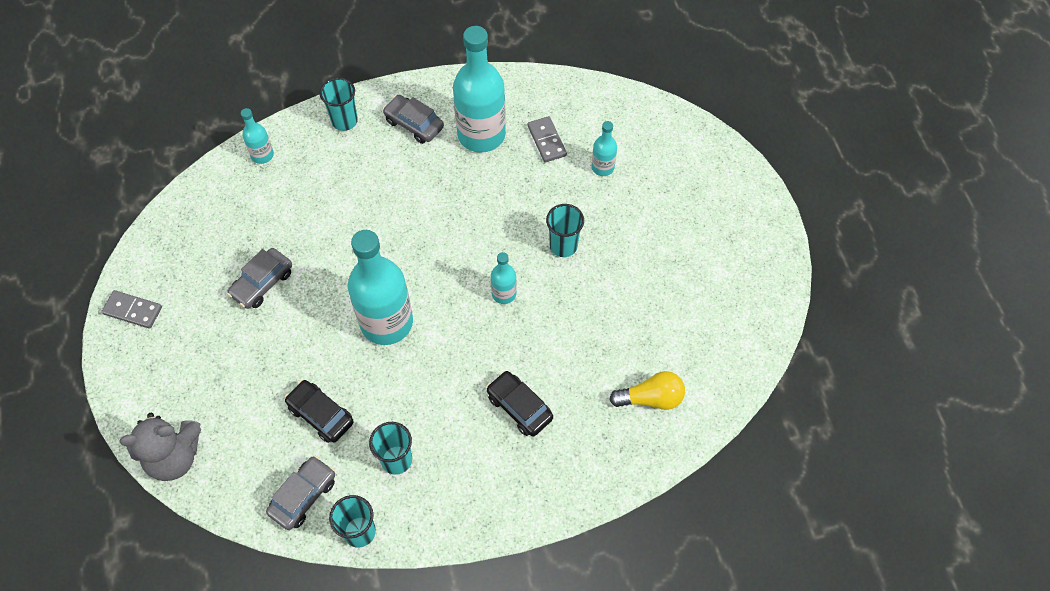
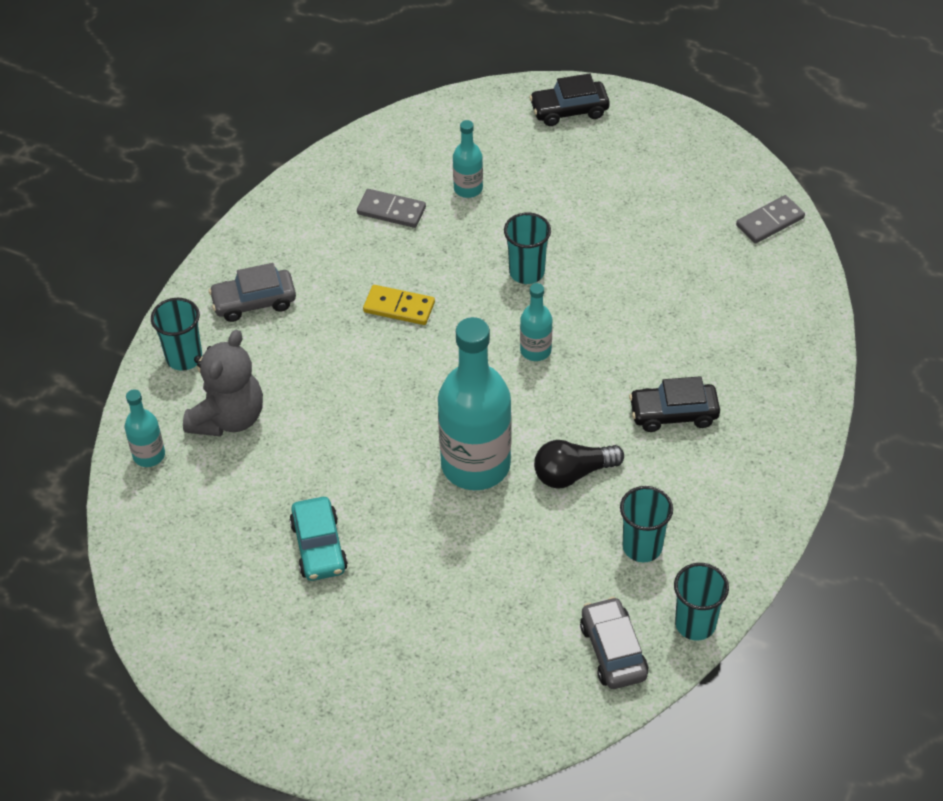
camera: 50 degrees left, 10 degrees down
(133, 310) = (232, 689): grey domino -> grey domino (769, 221)
(174, 457) = (461, 746): grey teddy bear -> grey teddy bear (228, 418)
(262, 283) = (319, 547): grey car -> turquoise car
(321, 415) = (532, 583): black car -> black car (569, 110)
(423, 381) = (573, 473): none -> black light bulb
(474, 198) = (399, 307): none -> yellow domino
(481, 135) = (328, 256): turquoise bottle -> none
(650, 398) = (754, 310): yellow light bulb -> none

